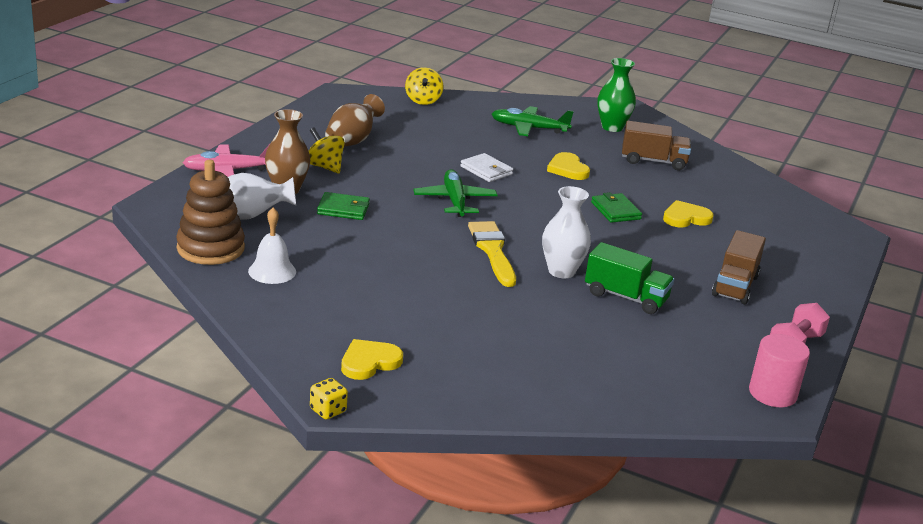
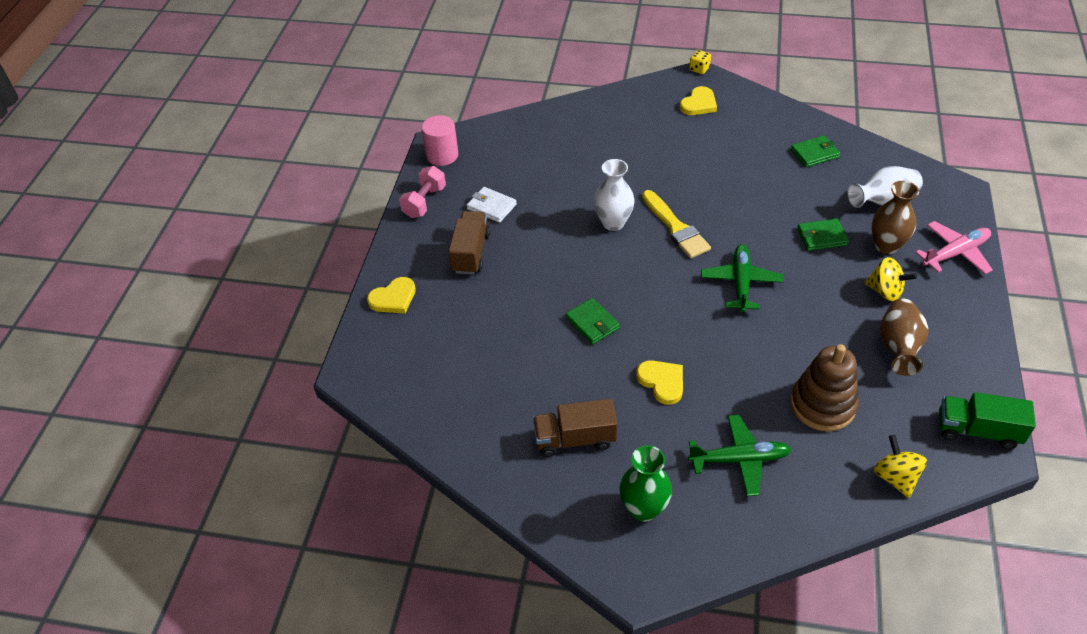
camera: 170 degrees right, 20 degrees up
(210, 248) = (874, 160): brown stacking toy -> brown stacking toy (822, 405)
(272, 271) = (814, 153): white bell -> green wallet
(455, 201) = (741, 283): green plane -> green plane turned 150 degrees counterclockwise
(486, 170) = (740, 345): white wallet -> white wallet (491, 207)
(625, 297) = (556, 211): green truck -> green truck (977, 431)
(685, 218) = (523, 337): yellow heart -> yellow heart (393, 298)

